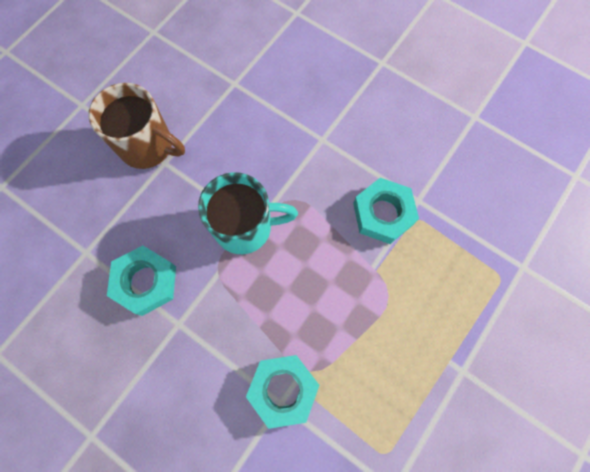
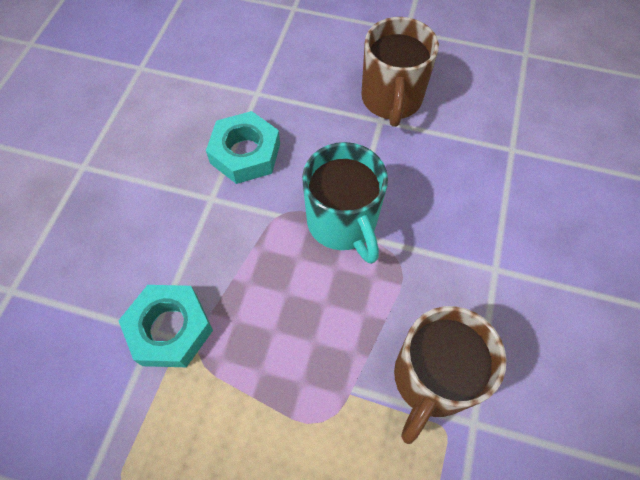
camera: 70 degrees right, 10 degrees down
(383, 214) = (431, 379): turquoise nut -> brown mug

